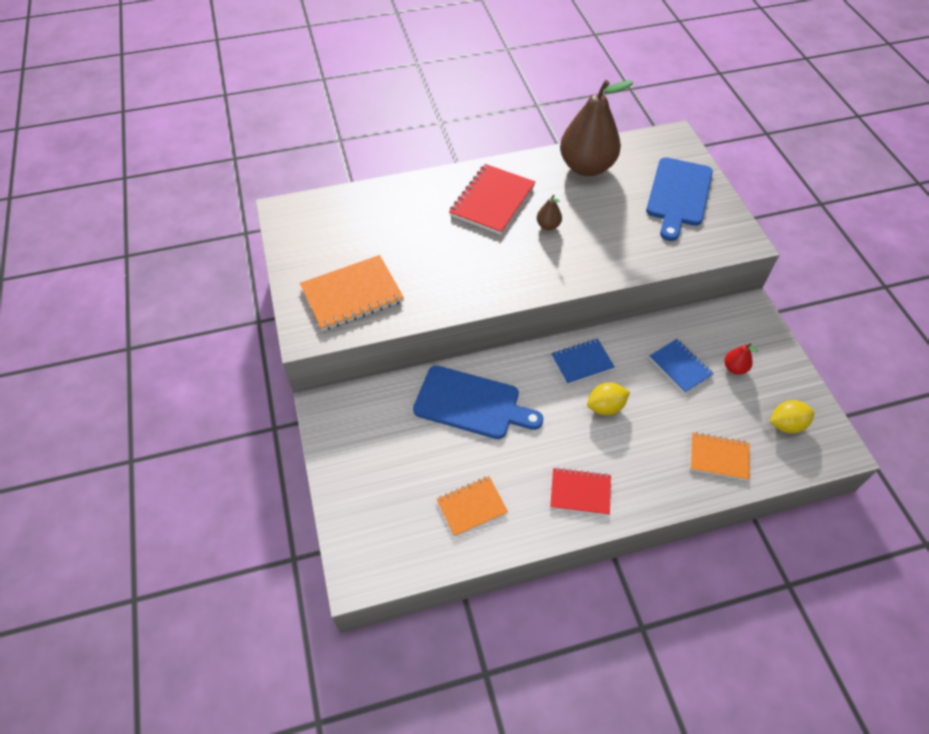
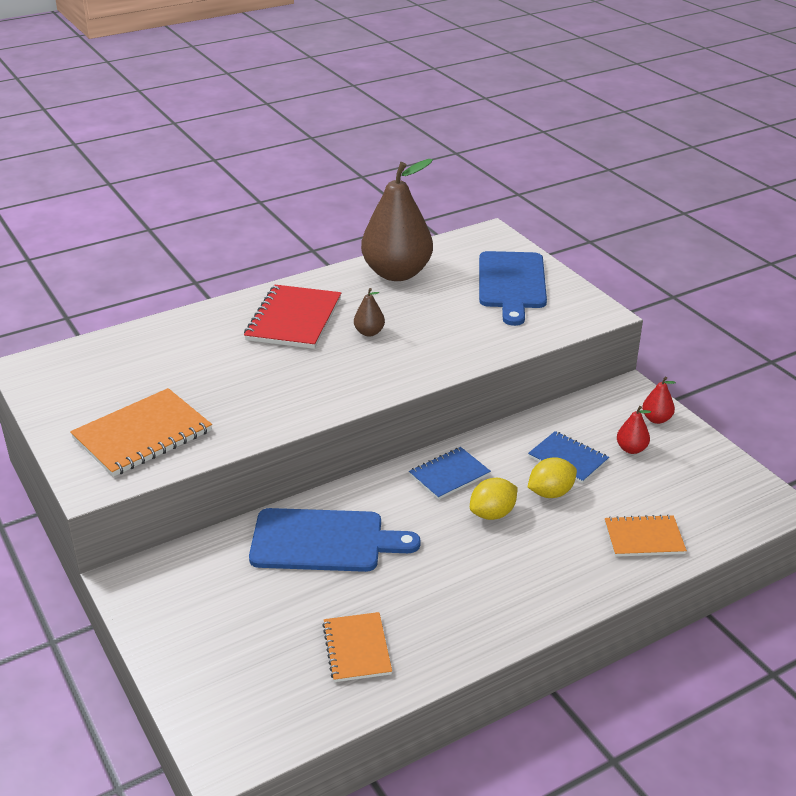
camera: 15 degrees left, 20 degrees down
(472, 507) = (357, 648): orange notebook -> orange notebook turned 60 degrees counterclockwise
(580, 492) = (490, 606): red notebook -> none
(764, 342) = (656, 419): none -> red pear
(786, 424) = (709, 492): yellow lemon -> yellow lemon (550, 493)

